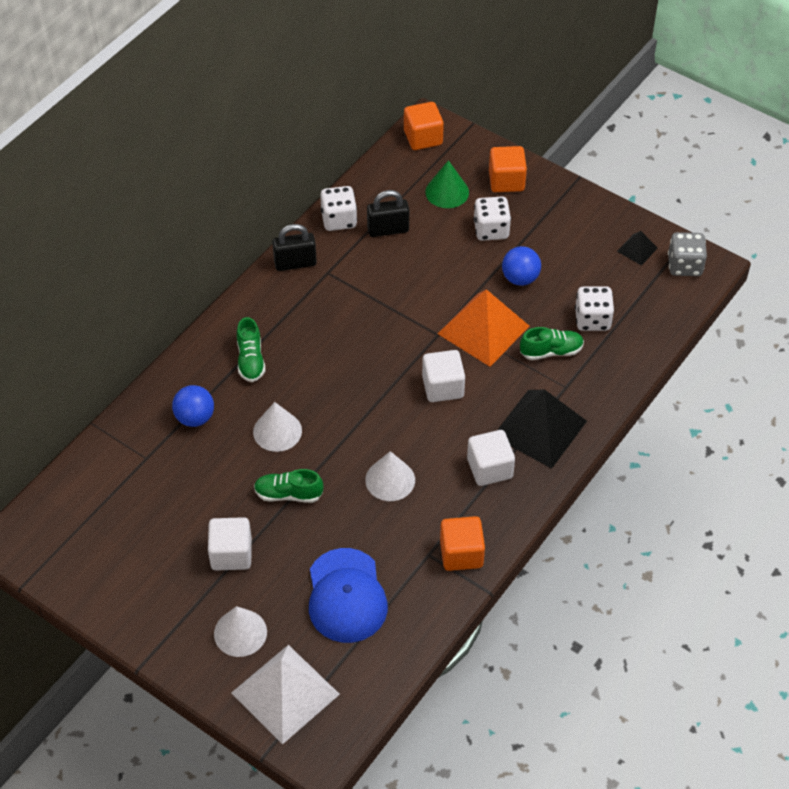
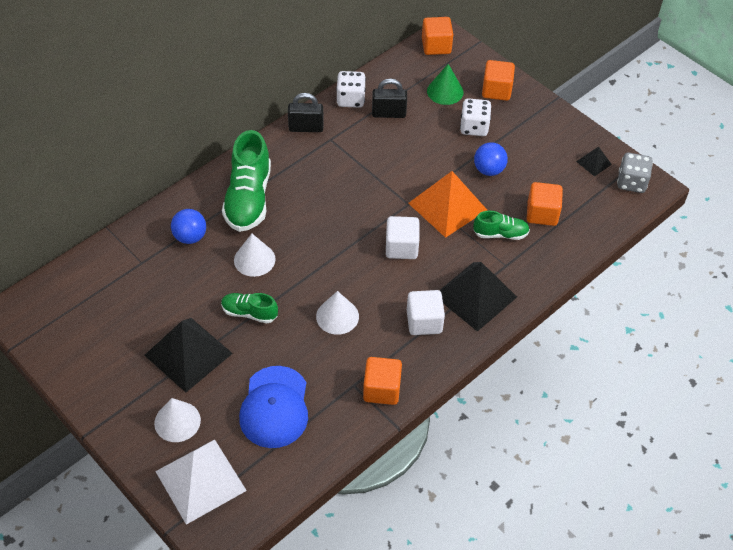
camera: 10 degrees right, 0 degrees up
(231, 554) = (188, 354): white cube -> black pyramid
(250, 360) = (248, 198): green shoe -> green shoe, size x1.86
(592, 320) = (542, 214): white dice -> orange cube

